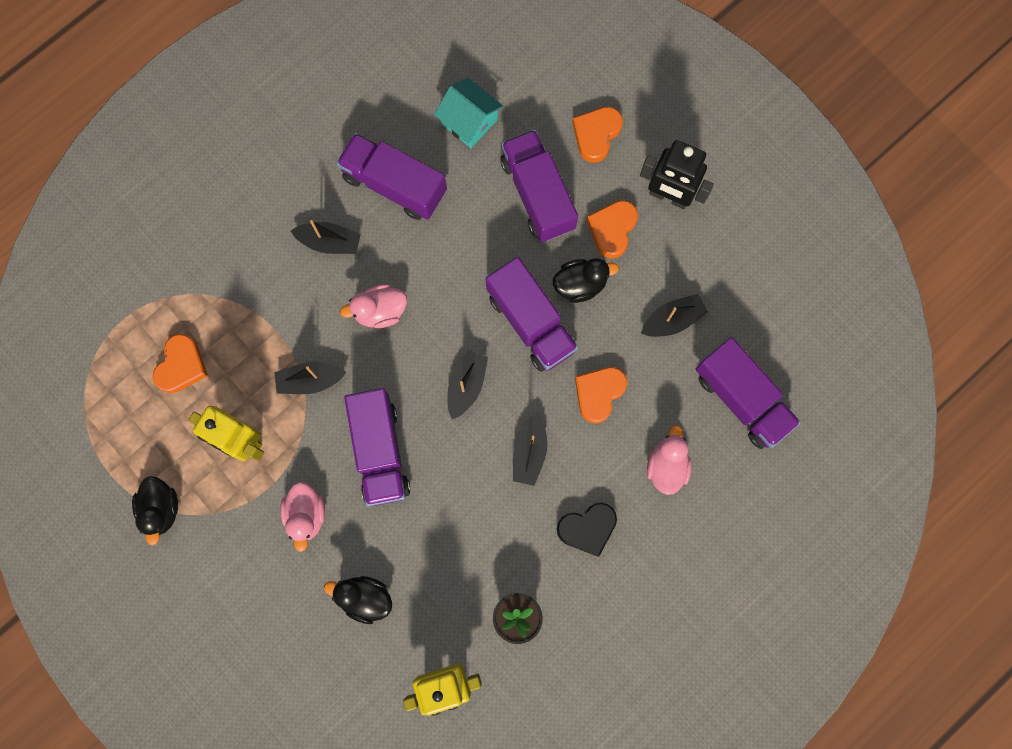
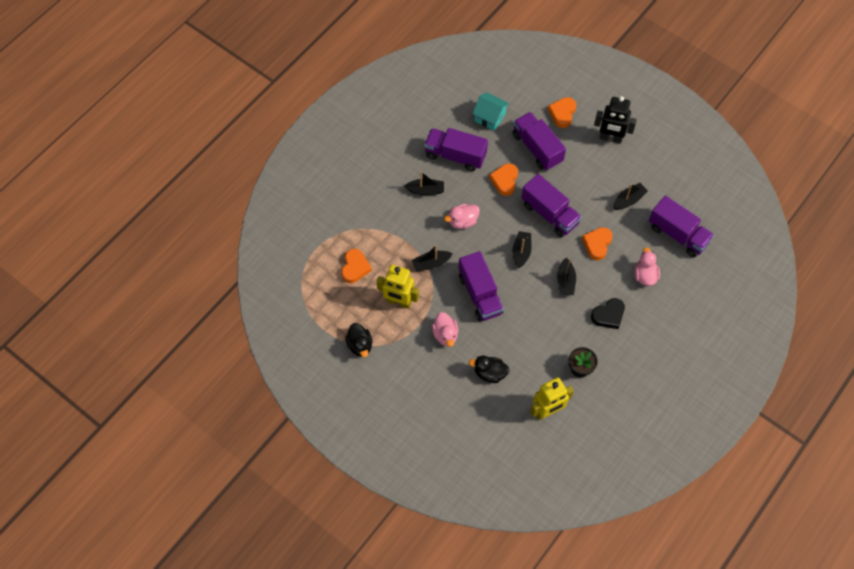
camera: 10 degrees left, 15 degrees down
(580, 284) = (572, 190): black duck -> none
(612, 229) = (583, 159): orange heart -> orange heart (504, 181)

